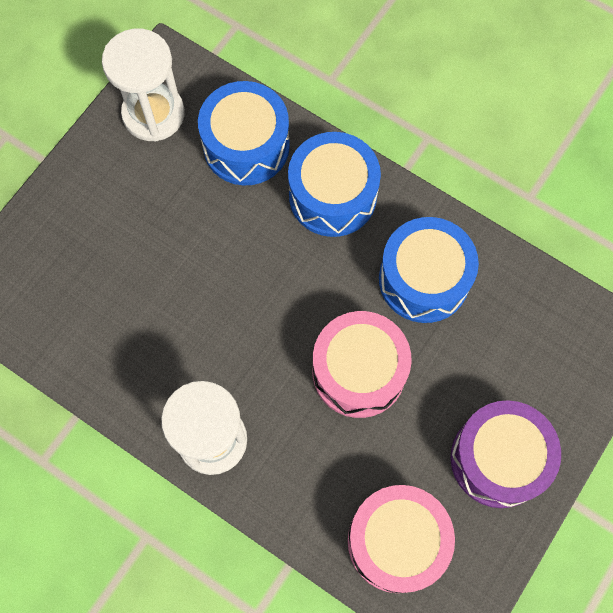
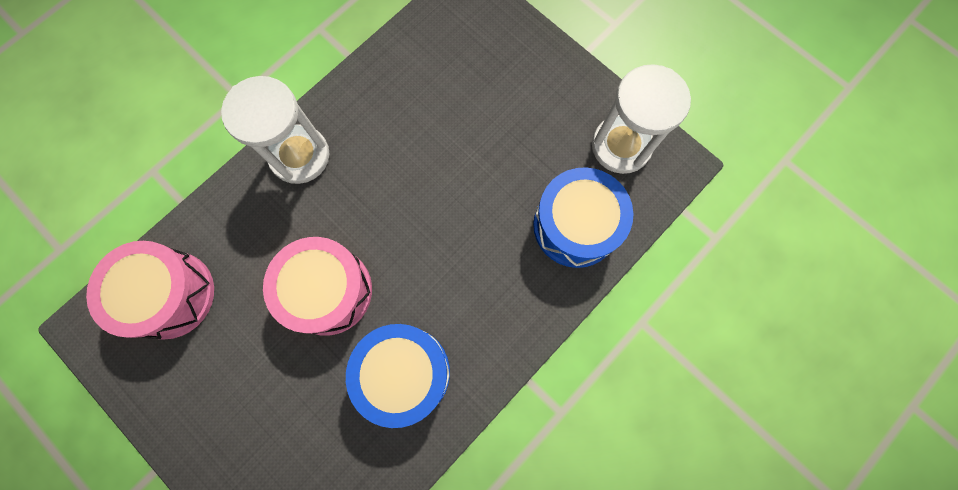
camera: 100 degrees right, 5 degrees up
(332, 195) = (509, 299): blue drum -> none
(498, 459) = (213, 405): purple drum -> none

